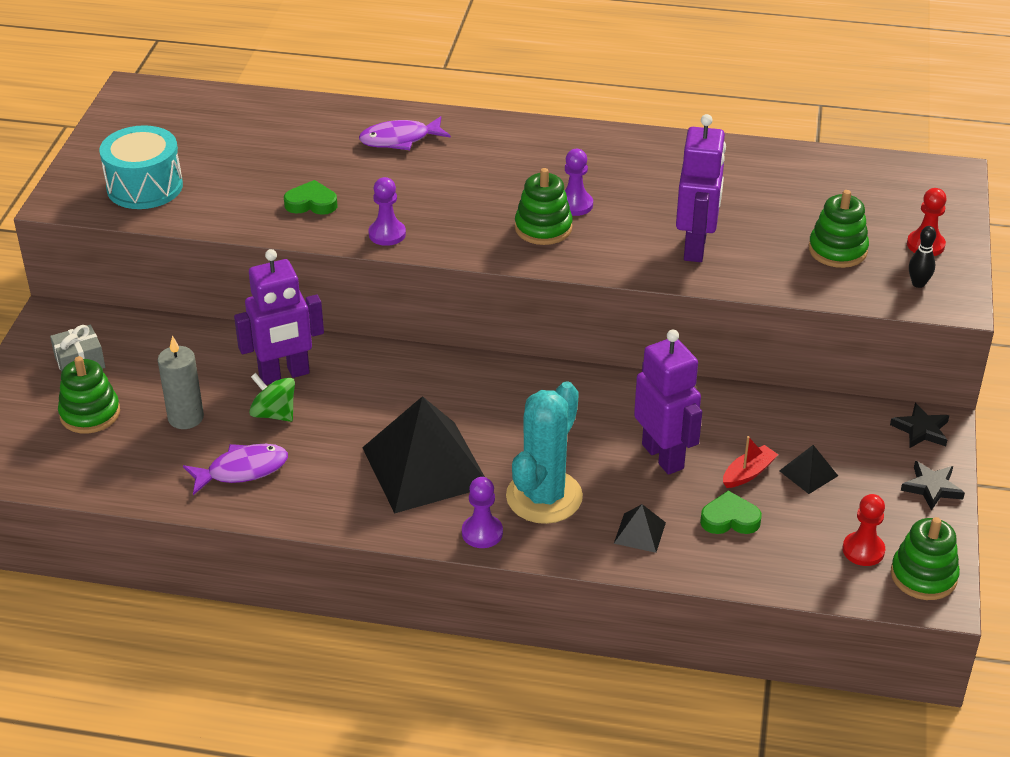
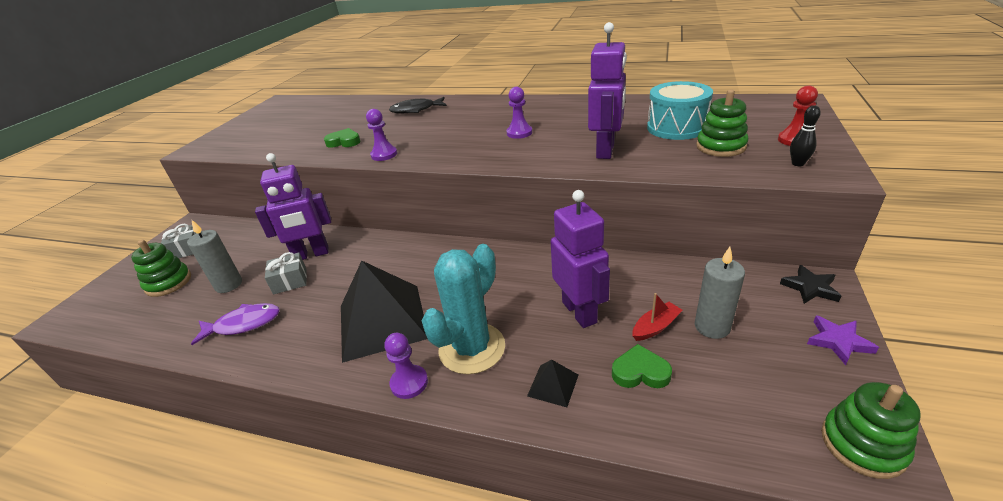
camera: 10 degrees right, 5 degrees down
(145, 187) = (248, 140): turquoise drum -> turquoise drum (676, 127)
(274, 414) = (290, 281): green spinning top -> grey gift
(399, 140) = (416, 110): purple fish -> black fish
(543, 228) = (494, 146): green stacking toy -> none
(808, 473) = (712, 327): black pyramid -> grey candle
(863, 550) = (784, 410): red pawn -> none
(932, 488) = (838, 341): black star -> purple star

